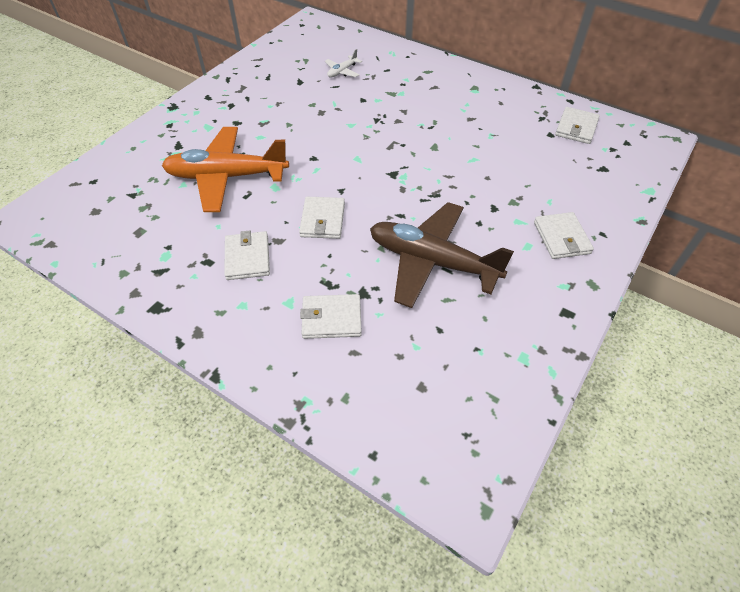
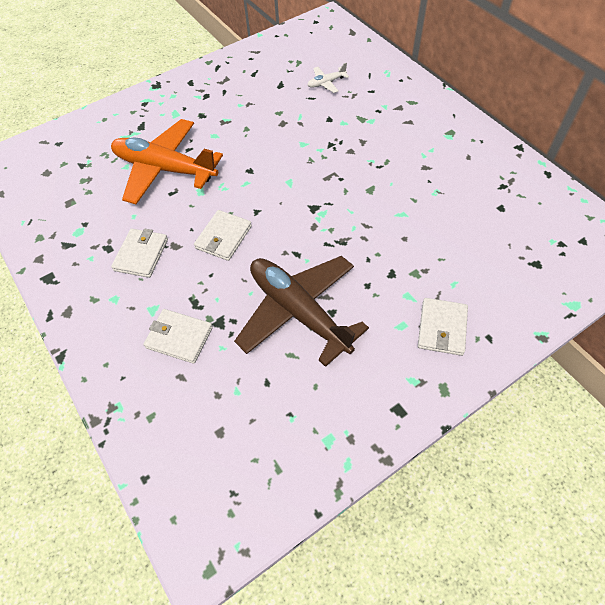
camera: 25 degrees right, 5 degrees up
(576, 128) = (535, 208): white wallet -> none

